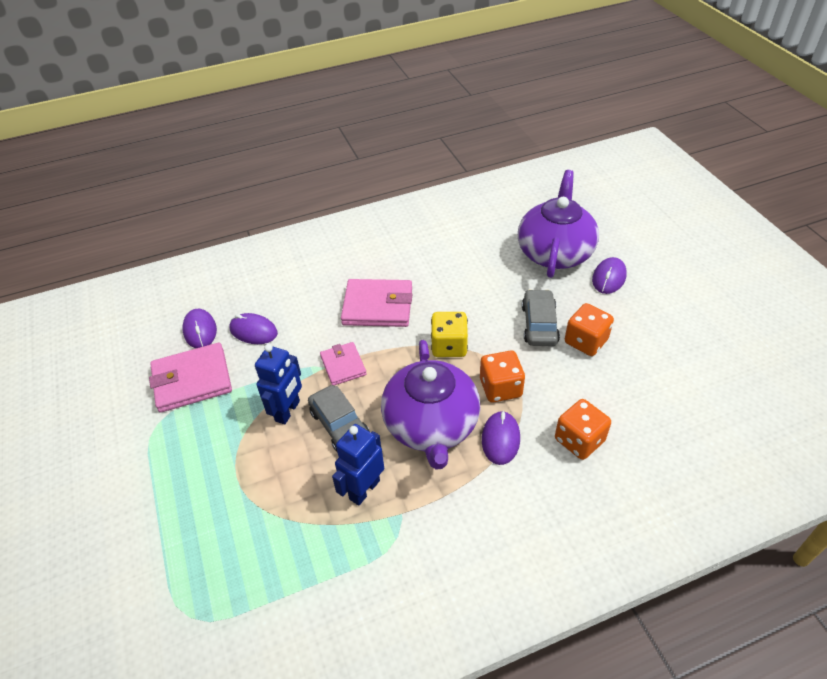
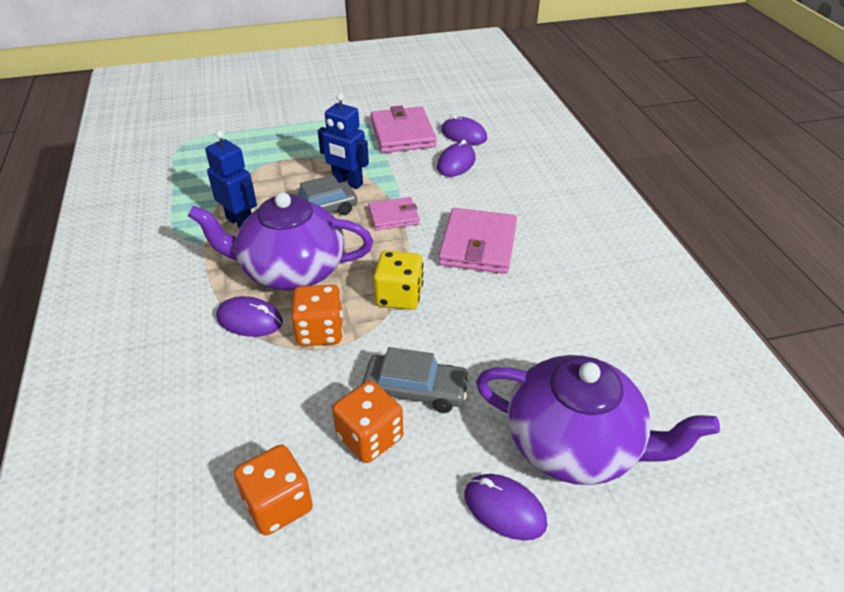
camera: 95 degrees right, 5 degrees down
(200, 330) = (463, 135): purple mouse -> purple mouse turned 45 degrees clockwise
(579, 440) = (215, 389): orange dice -> orange dice (278, 504)

